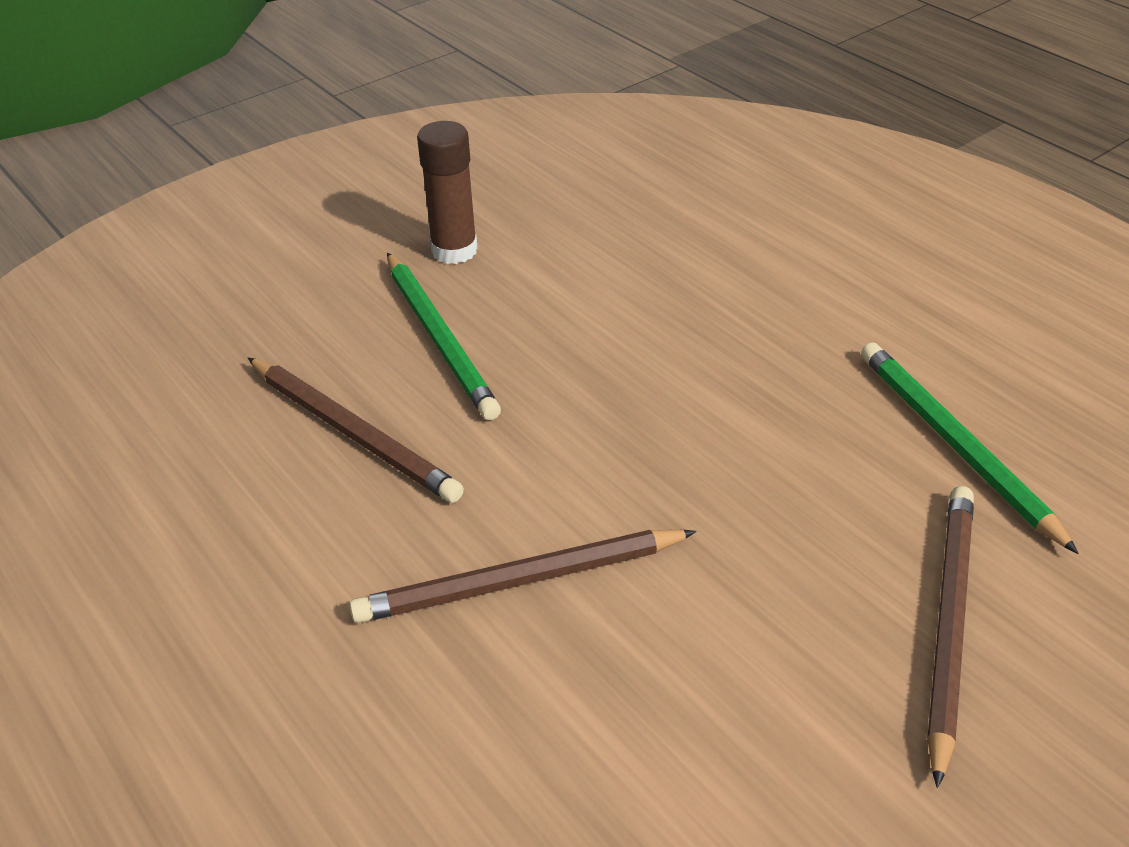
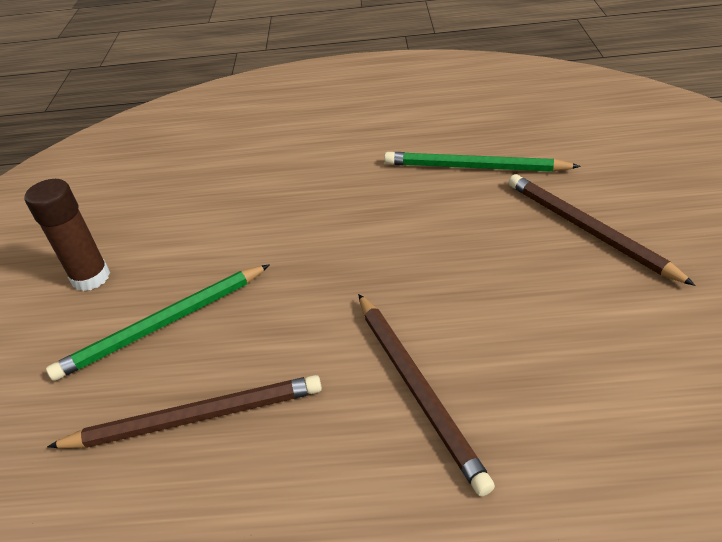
camera: 50 degrees left, 0 degrees up
(440, 338) = (163, 325): green pencil -> green pencil turned 135 degrees clockwise
(520, 581) = (418, 389): brown pencil -> brown pencil turned 45 degrees counterclockwise

